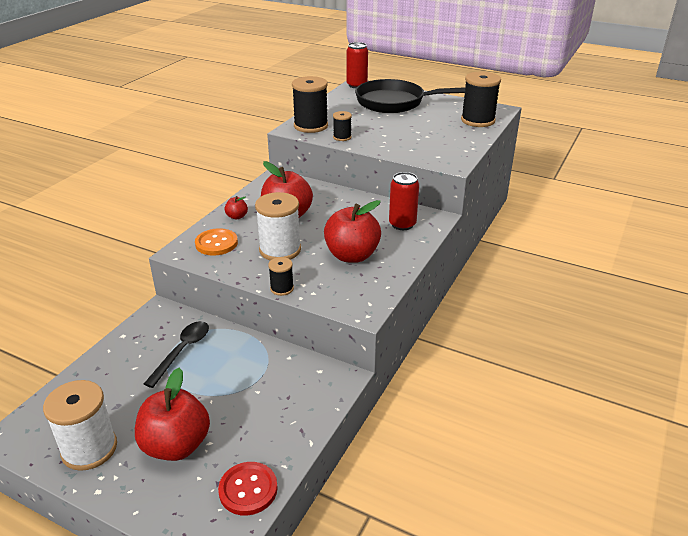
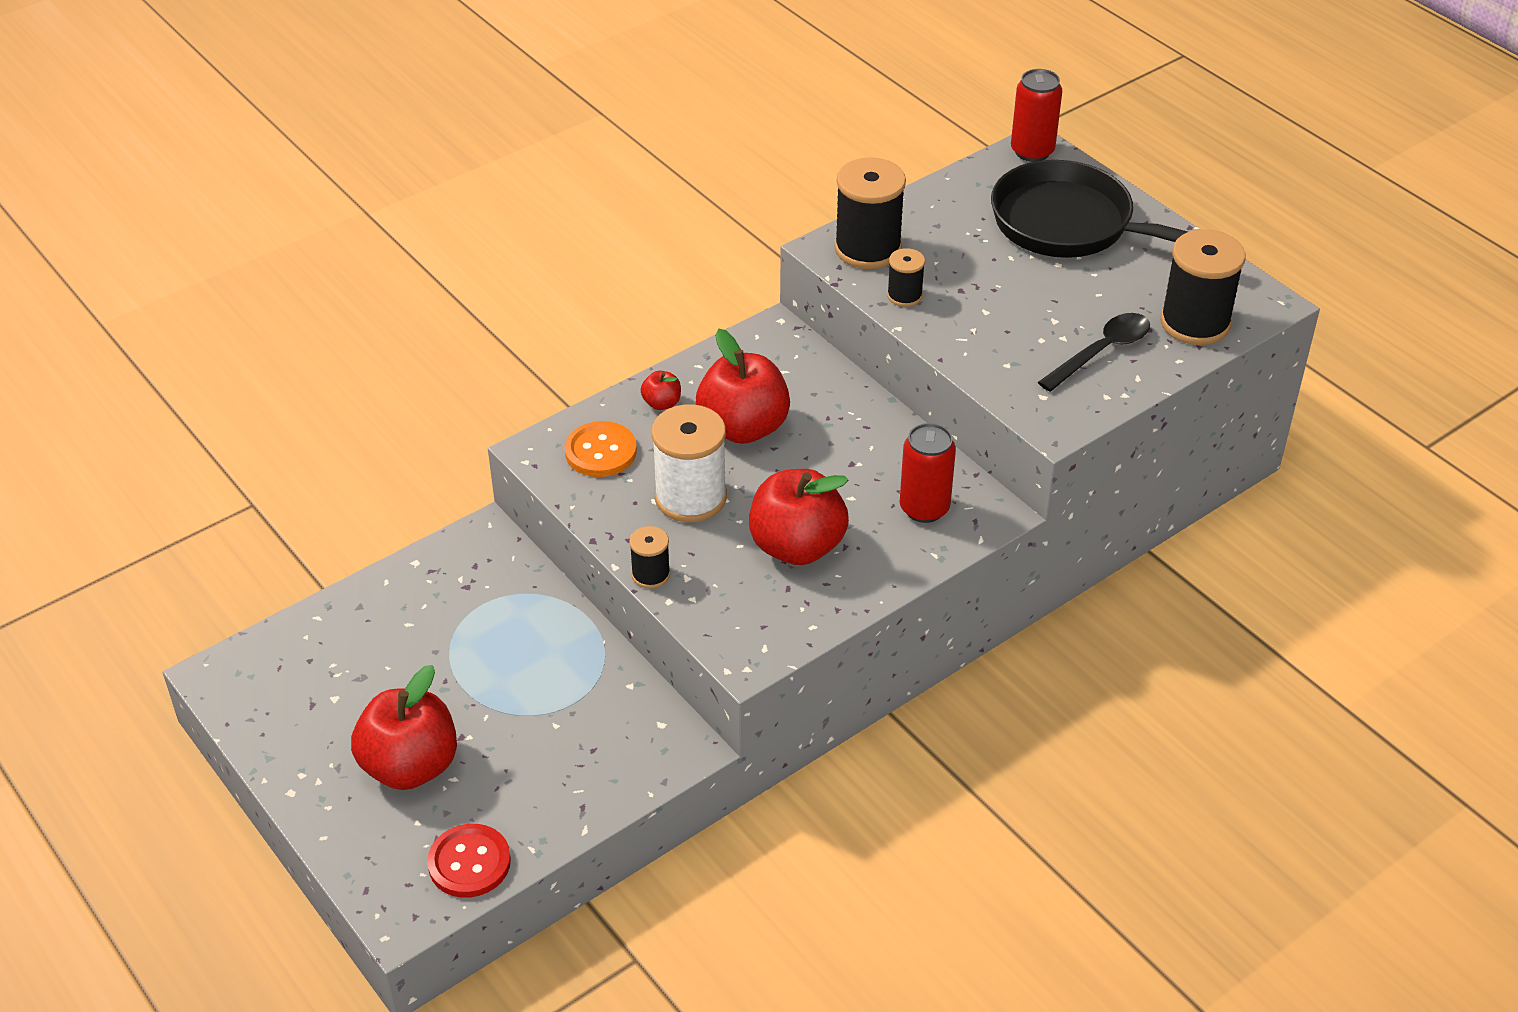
camera: 25 degrees right, 10 degrees up
(89, 449) = (302, 729): white spool -> none
(182, 351) = (485, 620): black spoon -> black spoon (1101, 352)

